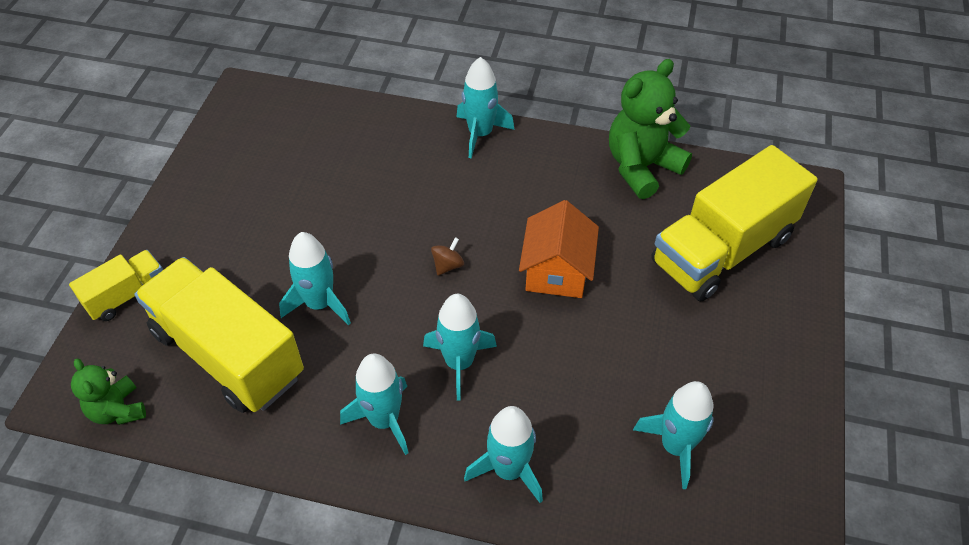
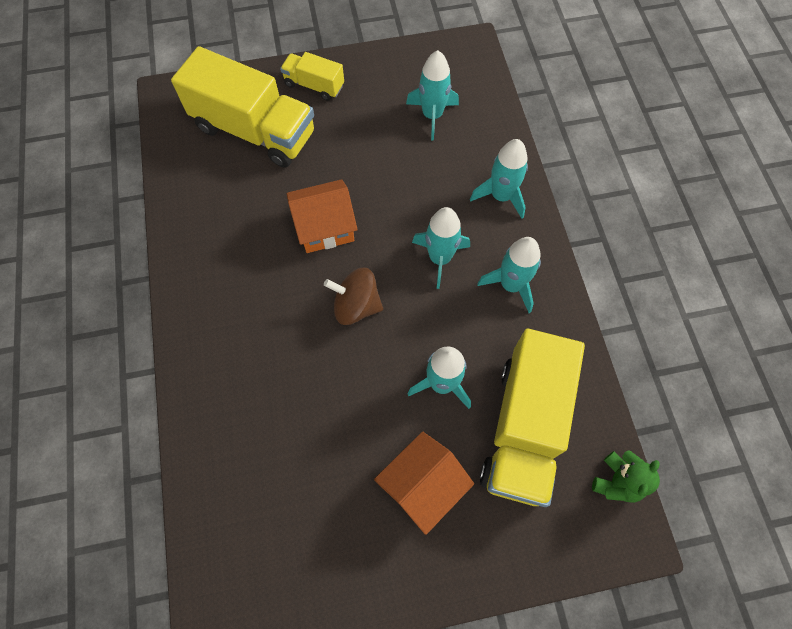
camera: 115 degrees left, 15 degrees up
(127, 295) = (520, 559): yellow truck -> yellow truck (314, 85)
(241, 250) = (422, 485): none -> orange house
(447, 265) = (356, 306): brown spinning top -> brown spinning top, size x1.86
(480, 134) = (191, 347): turquoise rocket -> none
(641, 167) = (185, 206): green teddy bear -> none

